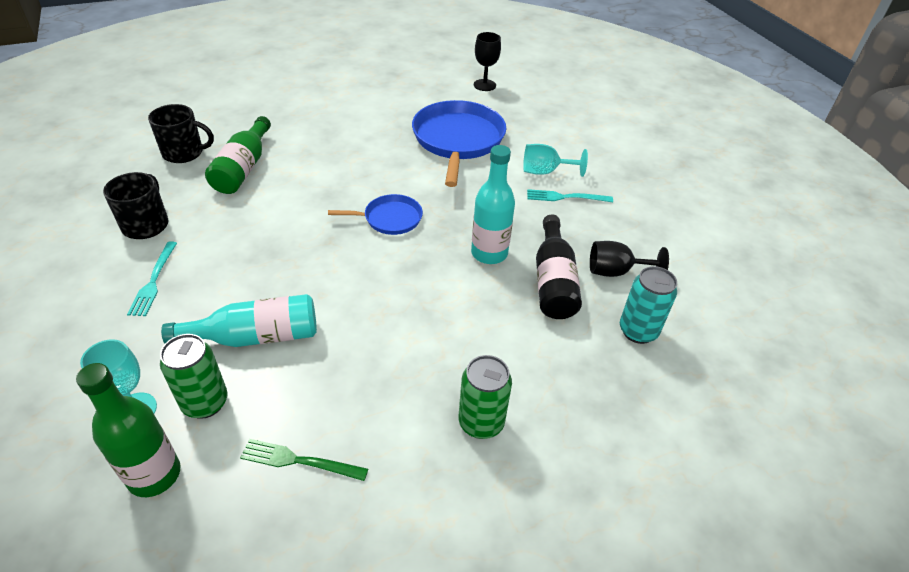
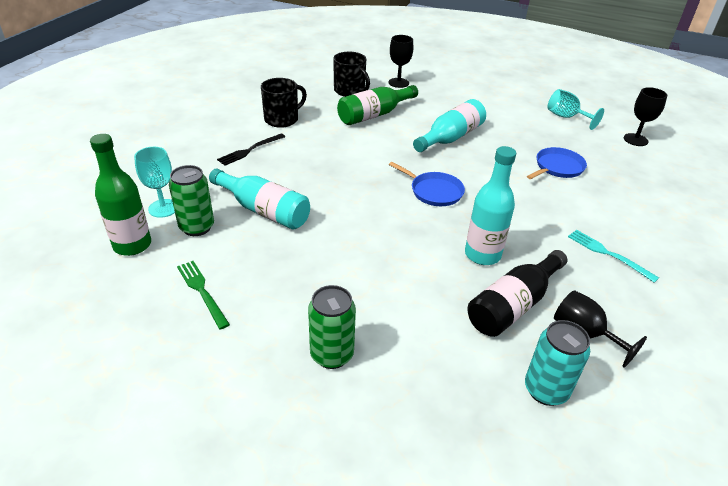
camera: 45 degrees right, 5 degrees down
(153, 281) = (250, 150): turquoise fork -> black fork
(226, 119) = (398, 83): none -> black goblet
(344, 156) = (450, 137): none -> turquoise bottle
(458, 140) = (557, 167): blue pan -> blue pan, size x0.53
(545, 172) = (612, 226): turquoise goblet -> turquoise goblet (566, 117)

